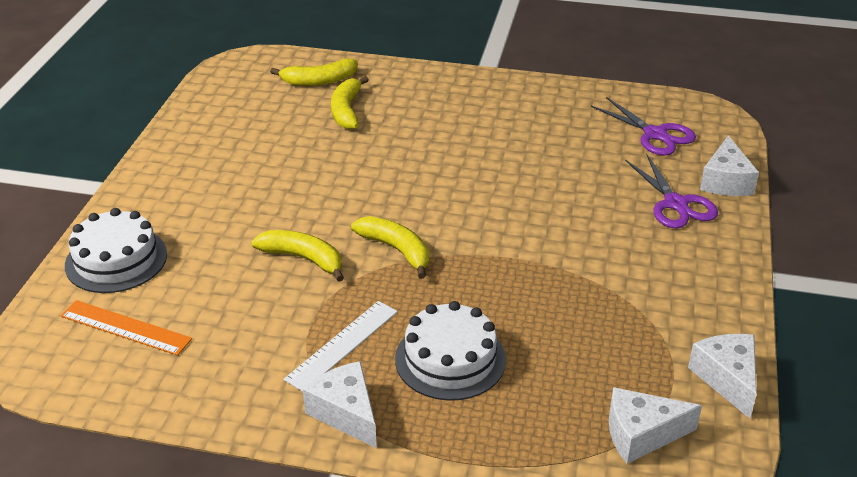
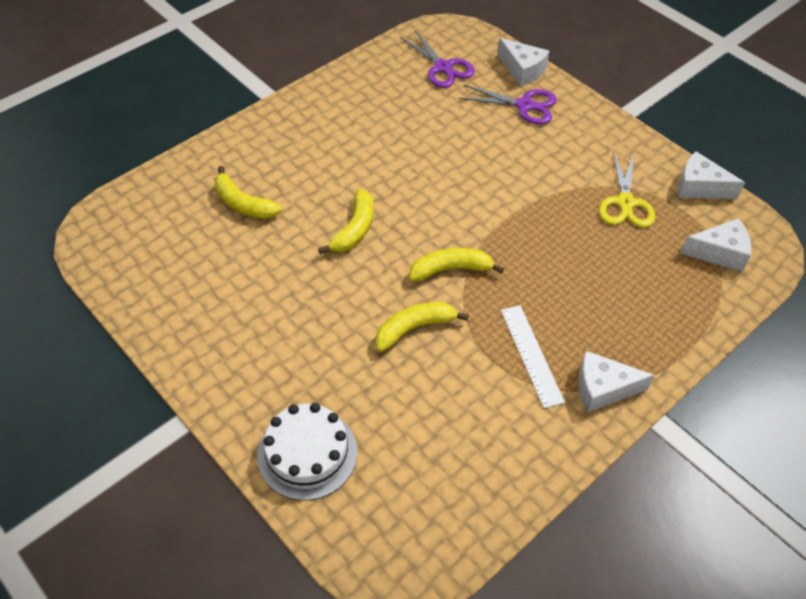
camera: 55 degrees left, 15 degrees up
(126, 327) = (405, 484): orange ruler -> none
(319, 81) = (180, 198): yellow banana -> yellow banana (354, 229)
(450, 359) = (589, 304): white cake -> none
(626, 329) = (625, 203): none -> yellow scissors
(641, 434) = (719, 253): white cheese -> white cheese turned 120 degrees counterclockwise
(655, 134) = (443, 67): purple scissors -> purple scissors turned 60 degrees clockwise

